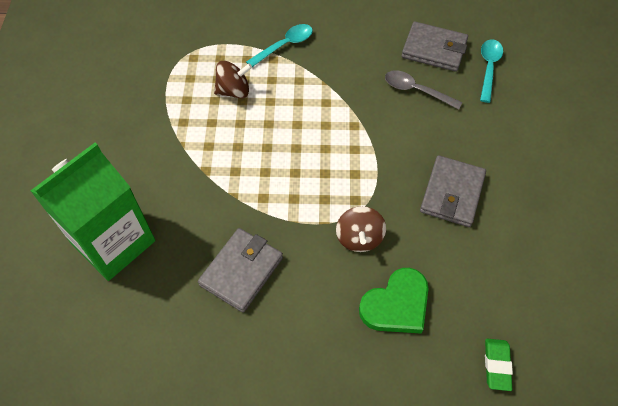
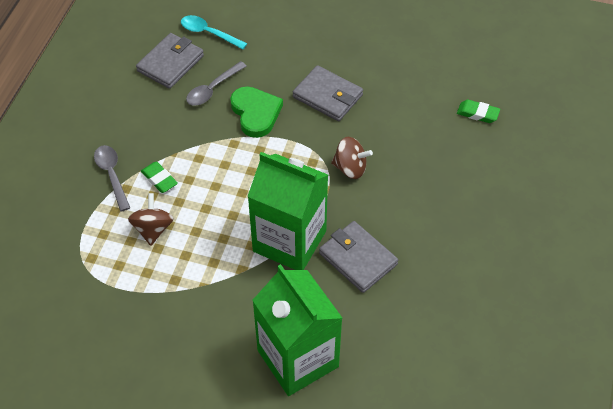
camera: 75 degrees left, 5 degrees down
(248, 203) = (289, 241): none -> green carton
(284, 45) = (112, 175): turquoise spoon -> grey spoon
(291, 80) = (159, 179): none -> green eraser
(396, 305) = (416, 159): green heart -> green heart (256, 113)

